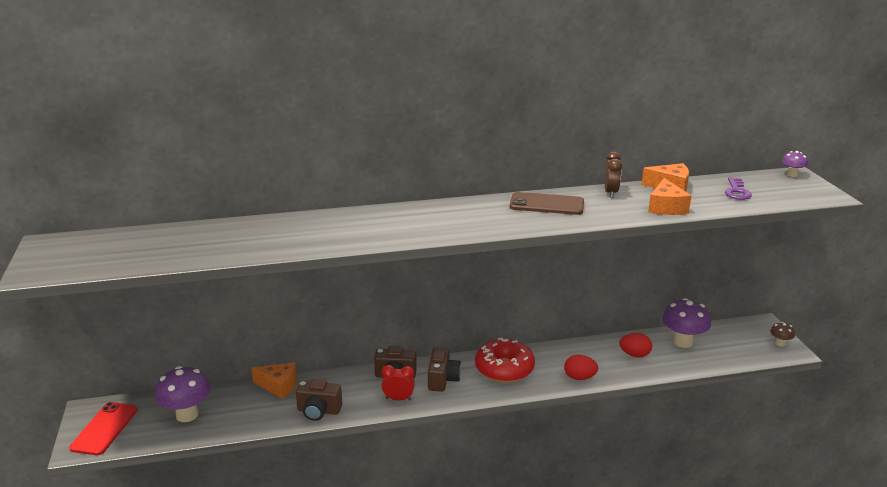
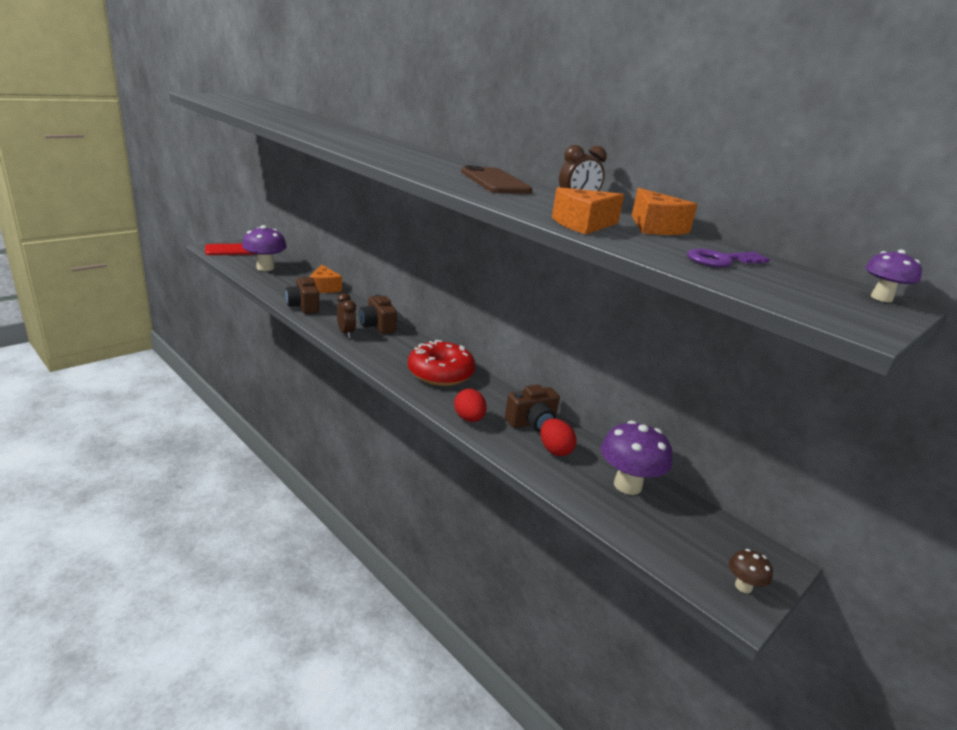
camera: 55 degrees right, 0 degrees up
(398, 399) = (346, 333): red clock -> brown clock
(443, 380) = (393, 347): brown camera -> brown camera (532, 423)

